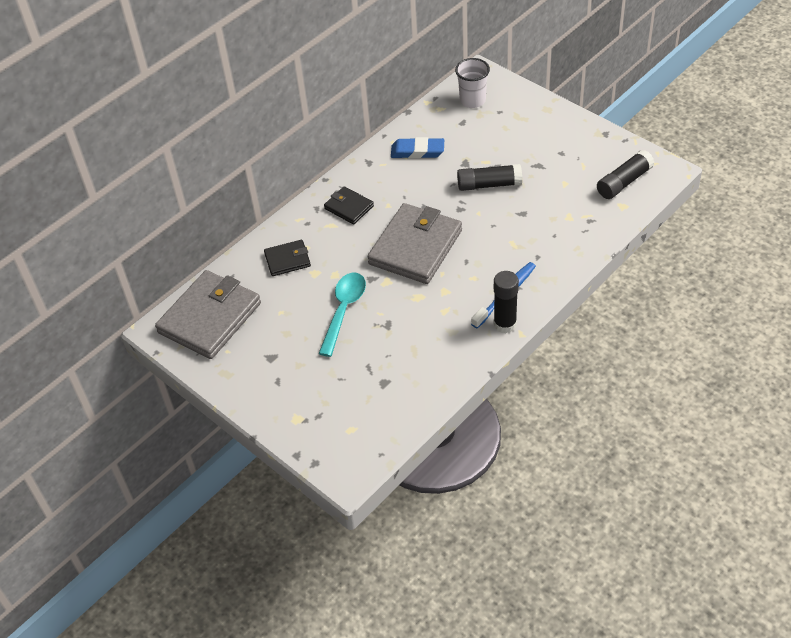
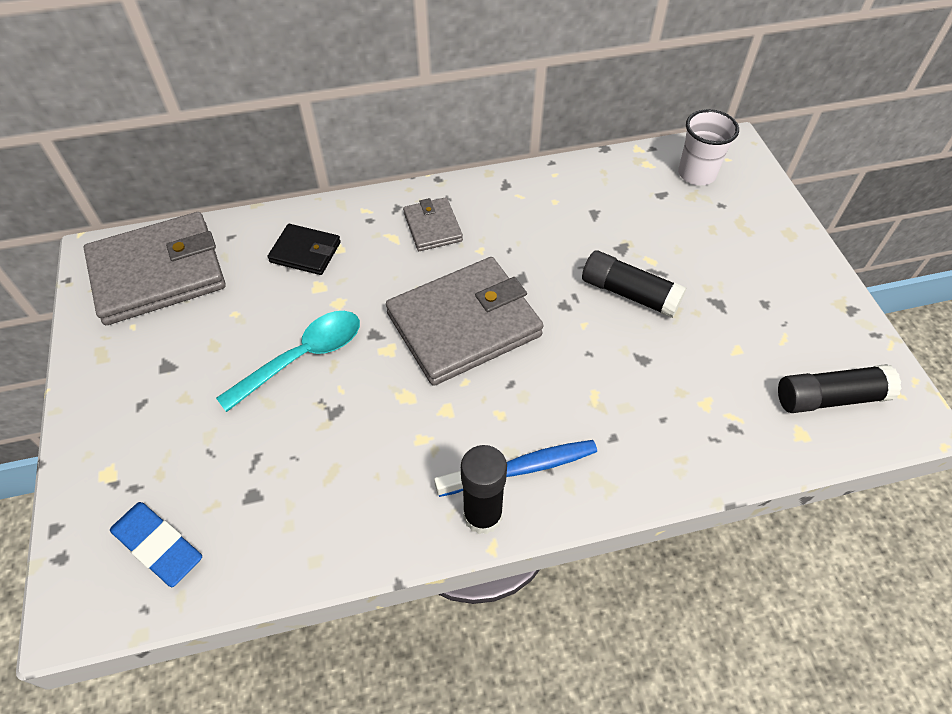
camera: 30 degrees right, 5 degrees up
(349, 207) = (432, 227): black wallet -> grey wallet
(417, 151) = (574, 202): blue eraser -> blue eraser (158, 546)

